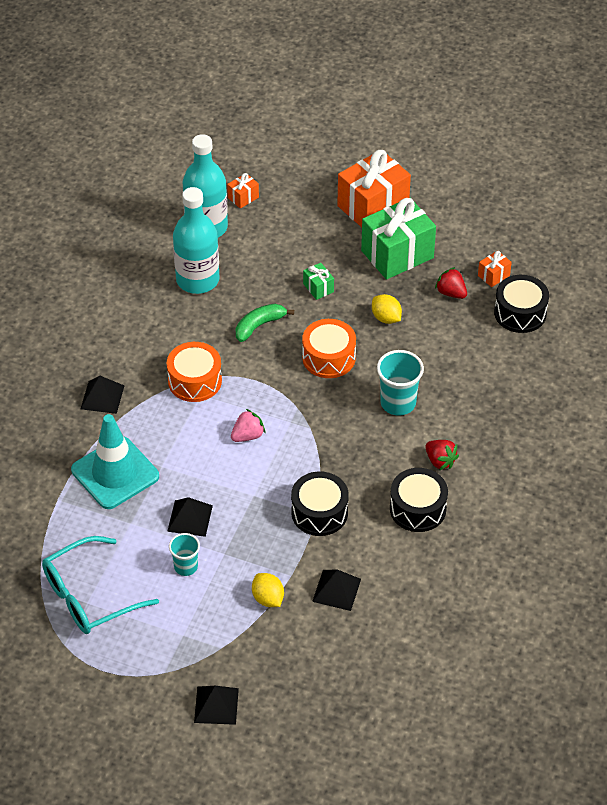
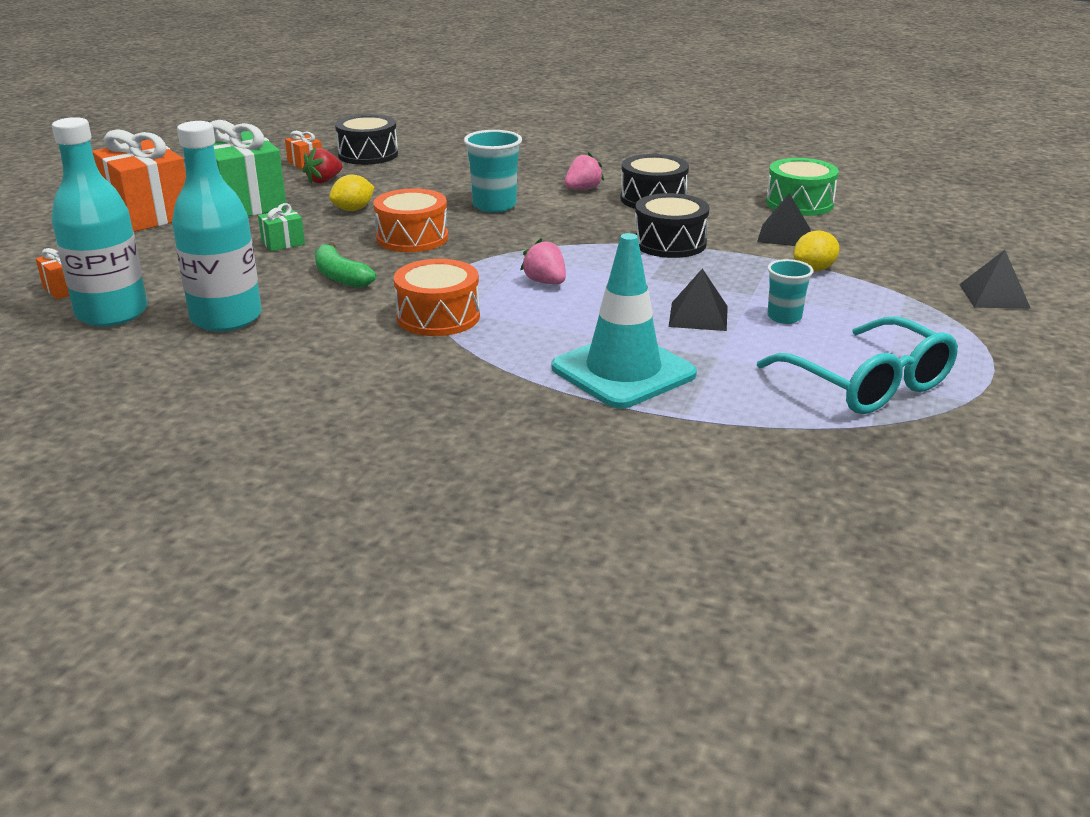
camera: 90 degrees left, 20 degrees down
(102, 397) = (461, 387): black pyramid -> none
(411, 613) = (799, 203): none -> green drum
(440, 461) = (582, 189): red strawberry -> pink strawberry

